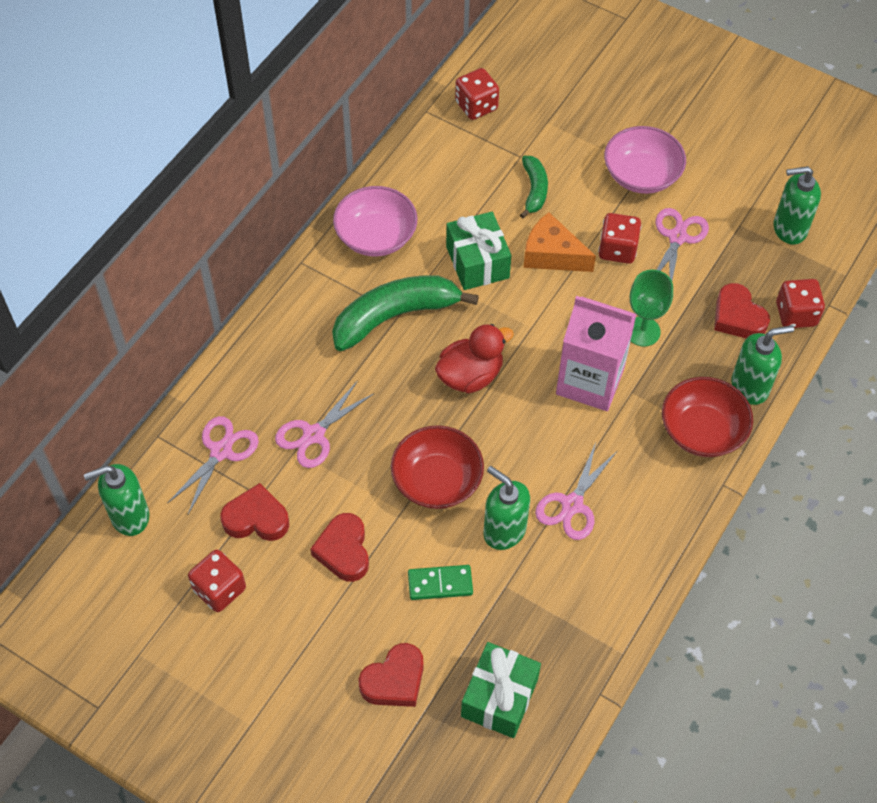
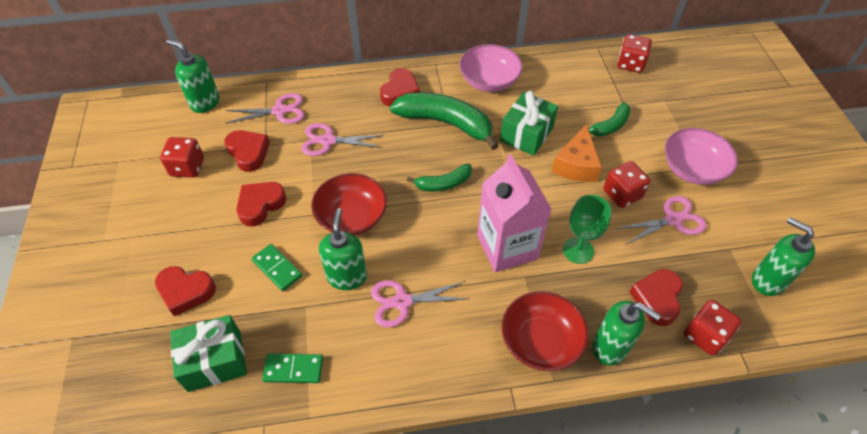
camera: 50 degrees right, 5 degrees down
(309, 323) = (400, 92): none -> red heart
(470, 375) = (443, 183): red duck -> green banana
(552, 255) = (576, 165): orange cheese -> orange cheese turned 150 degrees counterclockwise
(565, 637) = (293, 369): none -> green domino

